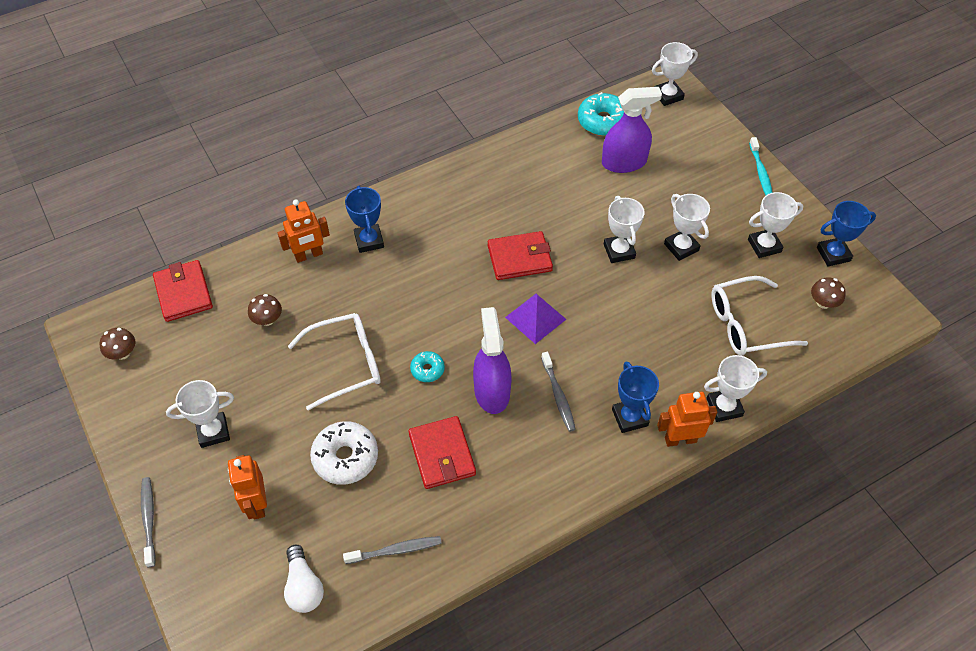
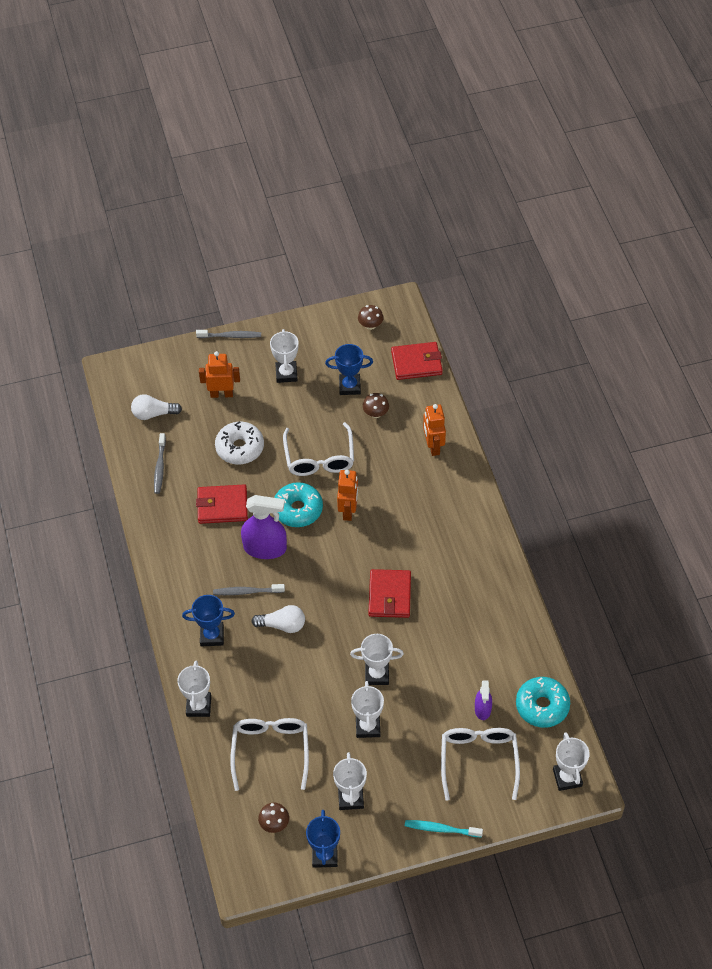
camera: 105 degrees right, 0 degrees up
(369, 241) = (438, 489): blue trophy -> blue trophy (349, 386)
(427, 369) = (298, 509): turquoise donut -> turquoise donut, size x1.84
(535, 318) = (324, 593): purple pyramid -> none
(590, 349) = (282, 625): none -> white light bulb
(624, 162) = (482, 709): purple spray bottle -> purple spray bottle, size x0.55
(679, 157) = (479, 760): none -> white glasses
(680, 439) = (181, 665): orange robot -> orange robot (348, 511)
(681, 247) = (368, 726): white trophy -> white trophy turned 75 degrees counterclockwise

